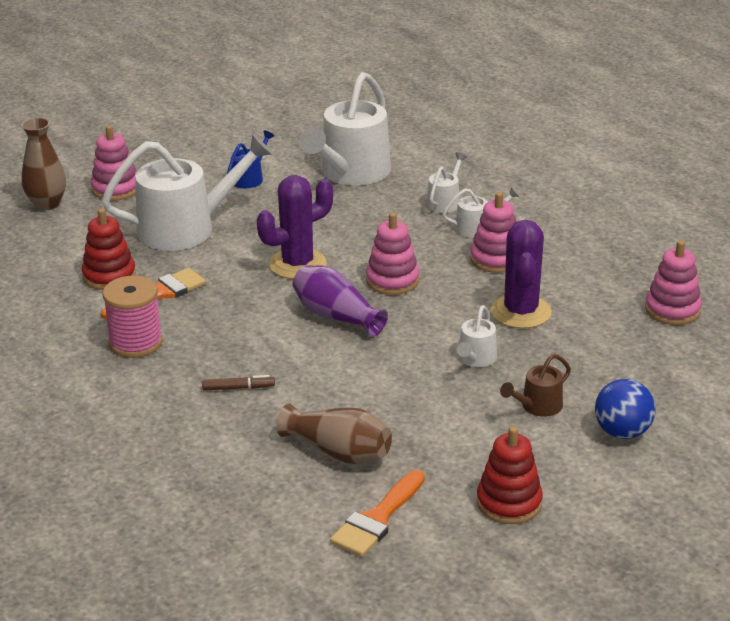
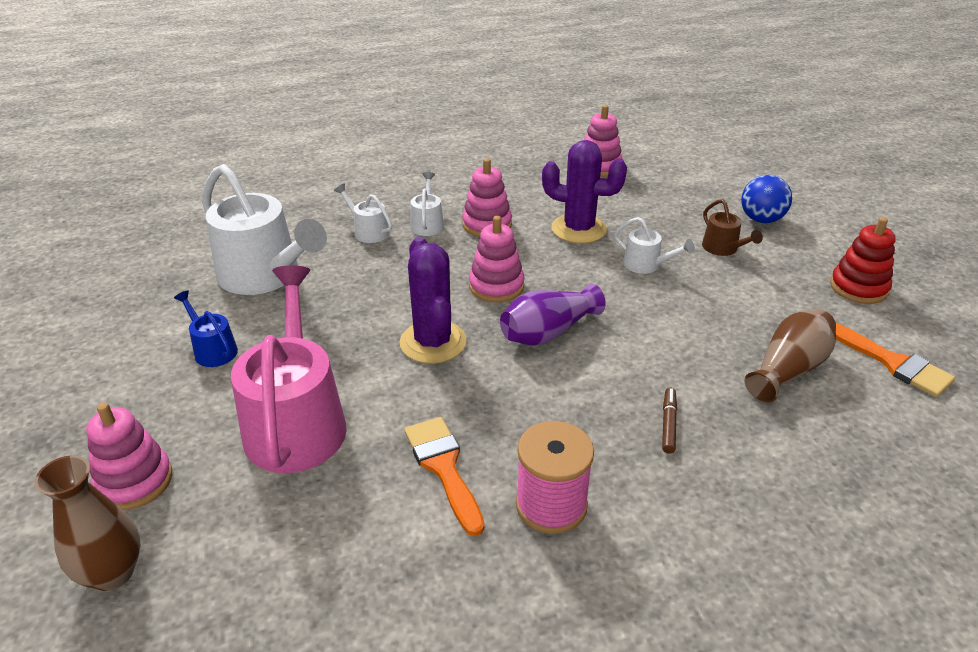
camera: 75 degrees left, 5 degrees up
(109, 276) = (373, 515): red stacking toy -> none
(186, 228) = (296, 422): white watering can -> pink watering can

